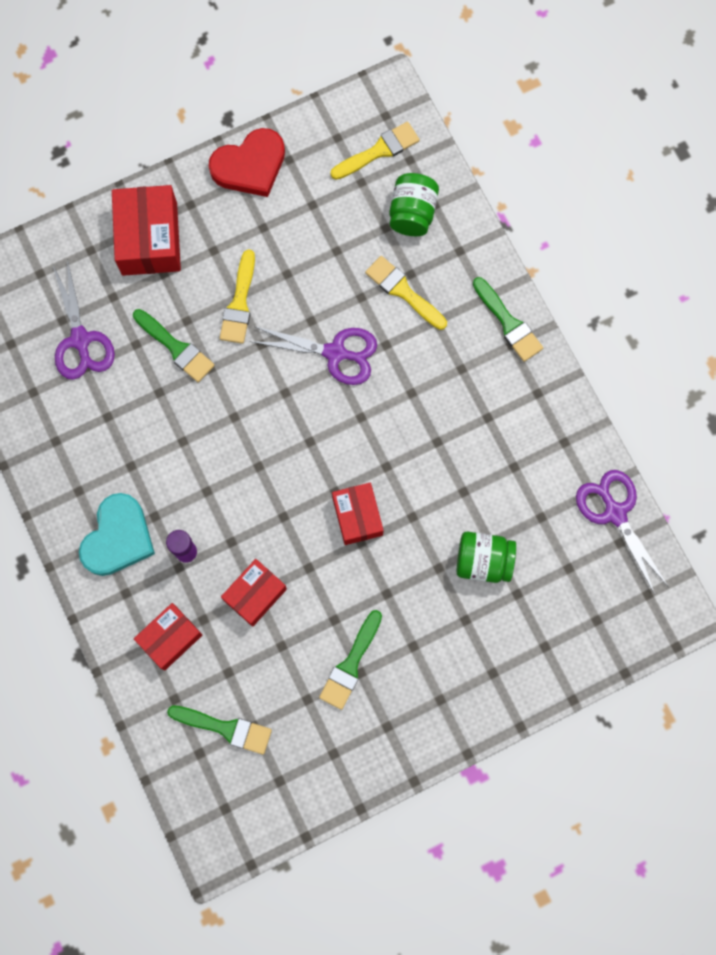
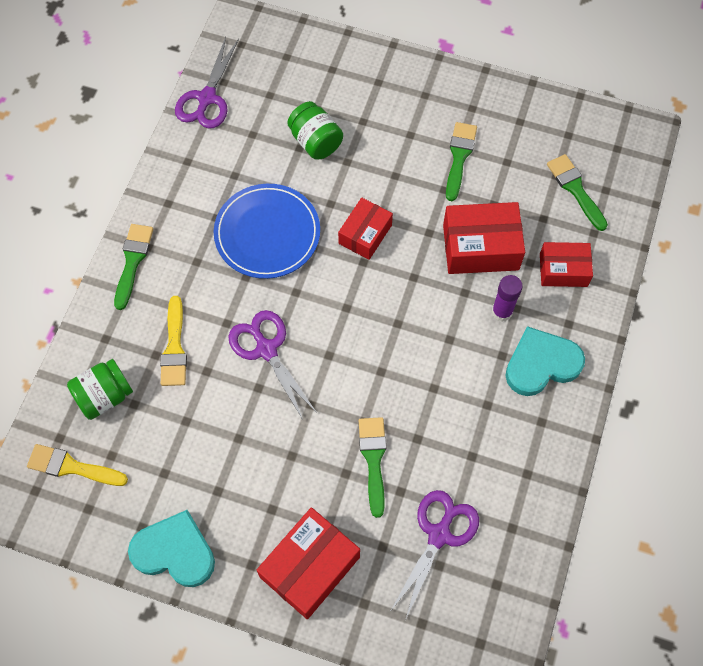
camera: 135 degrees left, 10 degrees down
(239, 302) = (294, 449): yellow brush -> none
(250, 166) = (175, 551): red heart -> turquoise heart
(255, 594) = (480, 247): red box -> red box, size x1.55
(351, 664) = (459, 157): green brush -> green brush turned 60 degrees counterclockwise
(434, 443) = (267, 233): none -> blue plate

